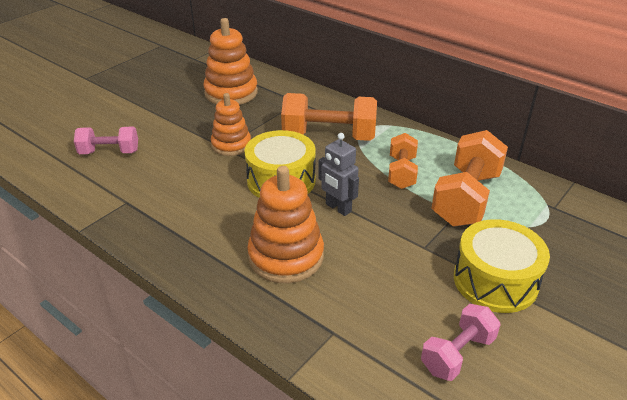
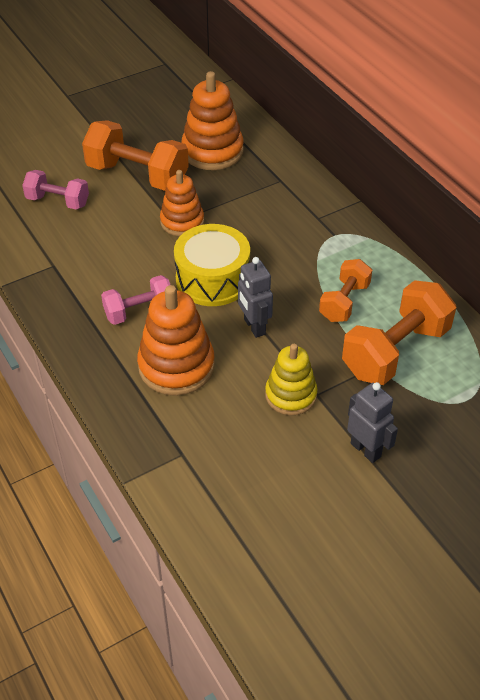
camera: 20 degrees right, 10 degrees up
(329, 137) = (290, 236): orange dumbbell -> orange dumbbell (137, 175)
(402, 254) = (290, 395): none -> yellow stacking toy
(457, 354) = (283, 508): pink dumbbell -> pink dumbbell (139, 311)
(495, 281) = (366, 450): yellow drum -> grey robot

